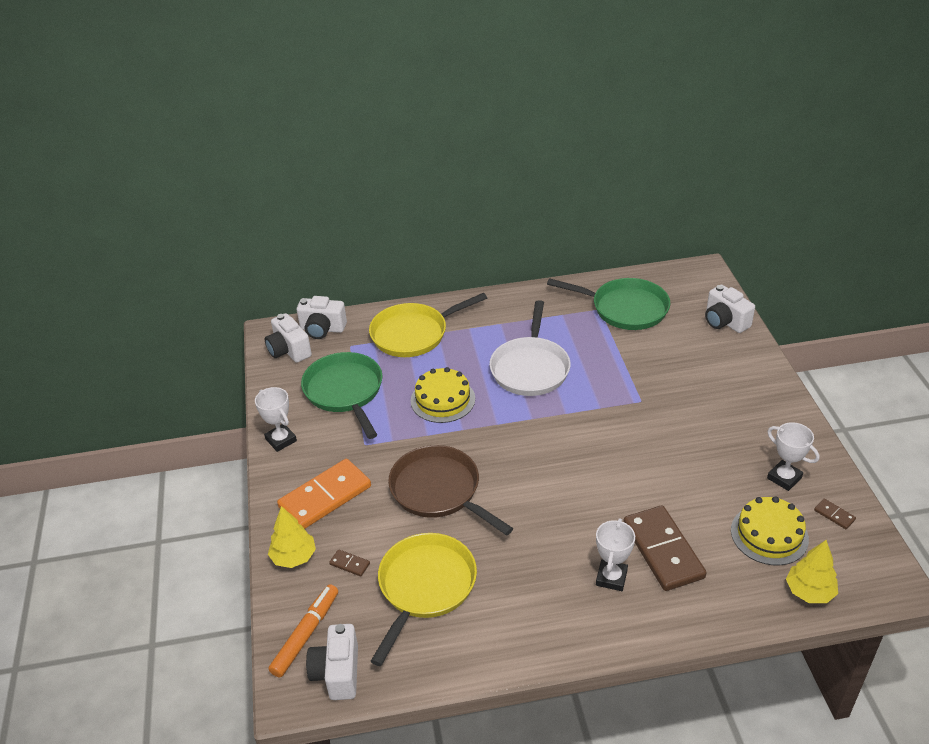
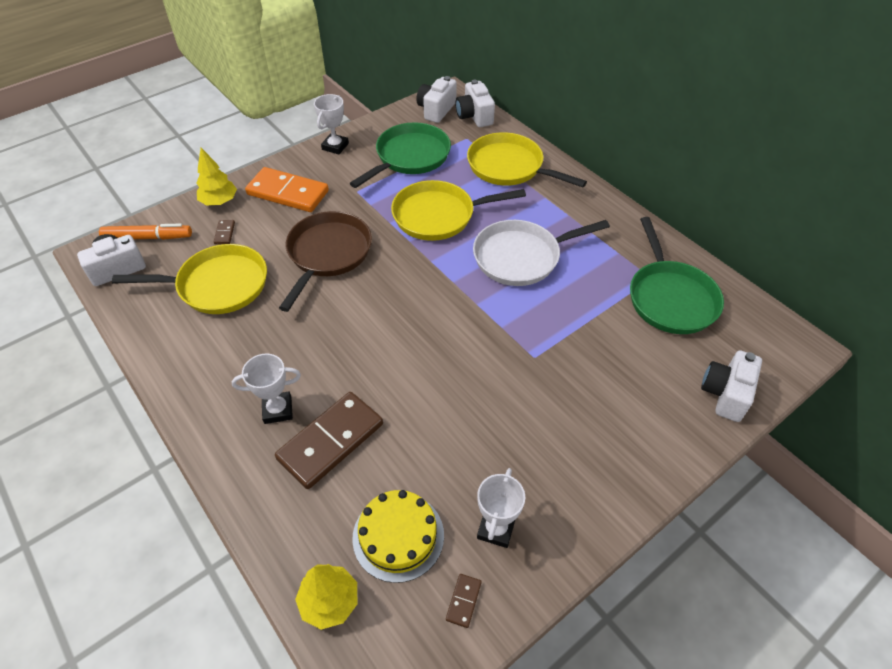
camera: 60 degrees right, 10 degrees up
(442, 400) = (438, 215): yellow cake -> yellow pan

